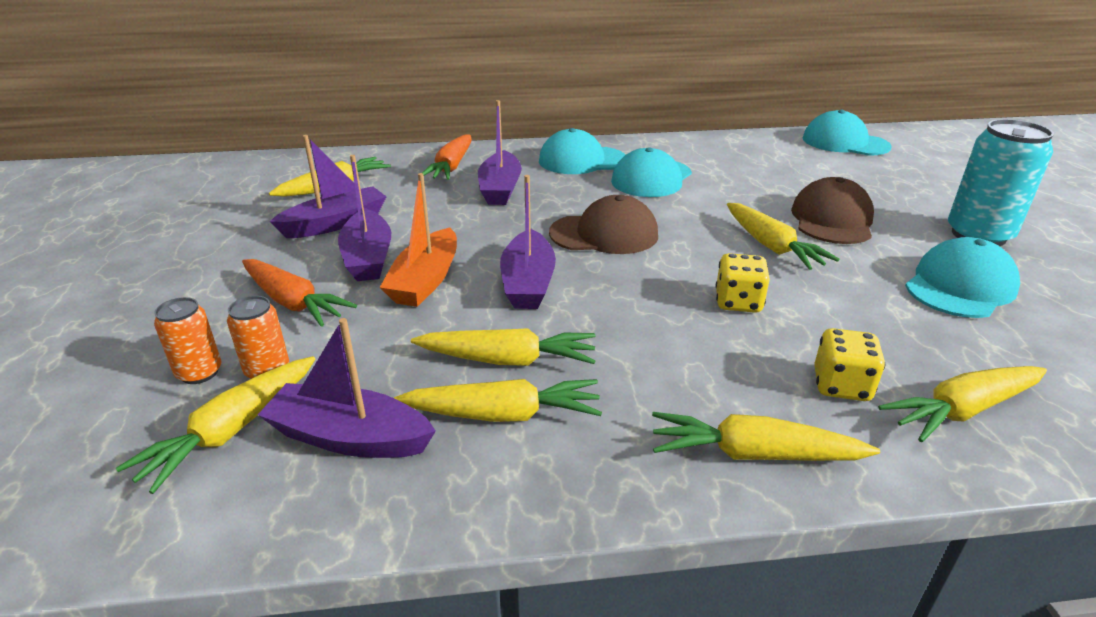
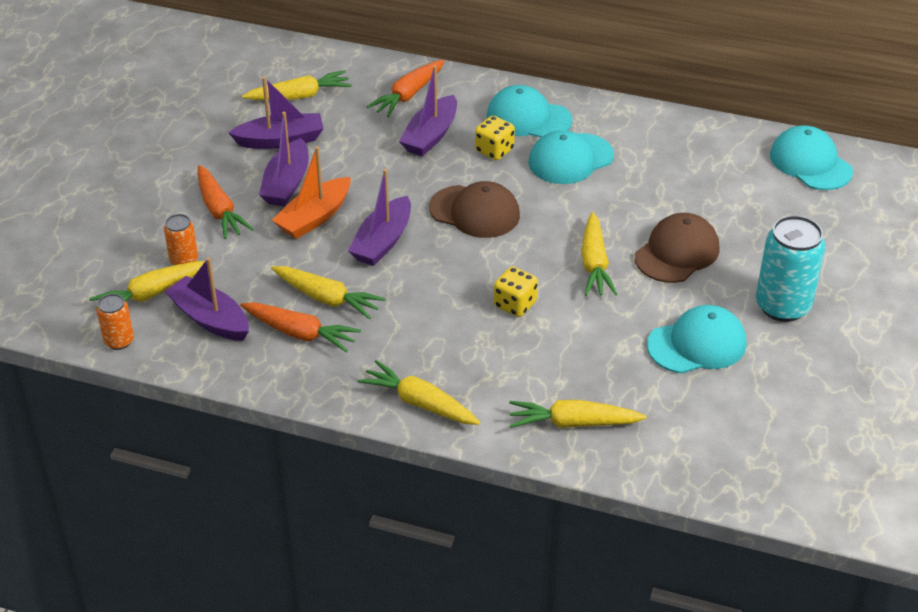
camera: 25 degrees right, 10 degrees up
(199, 373) = (146, 249): orange can -> orange can (119, 341)
(503, 414) = (300, 333): yellow carrot -> orange carrot
(841, 386) = (516, 384): yellow dice -> yellow dice (494, 150)

